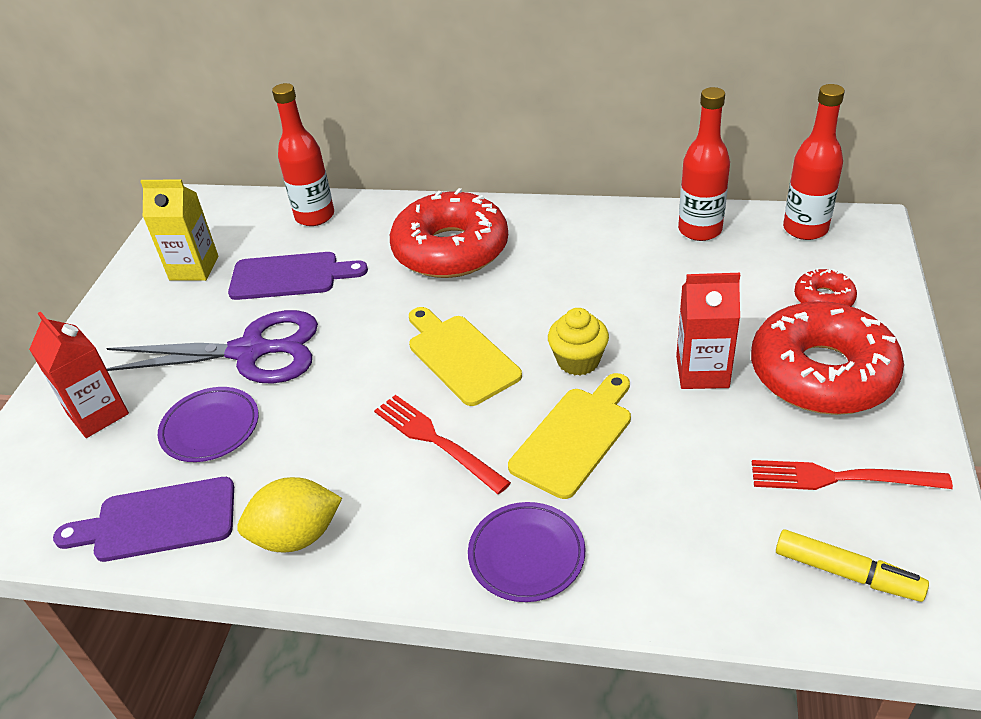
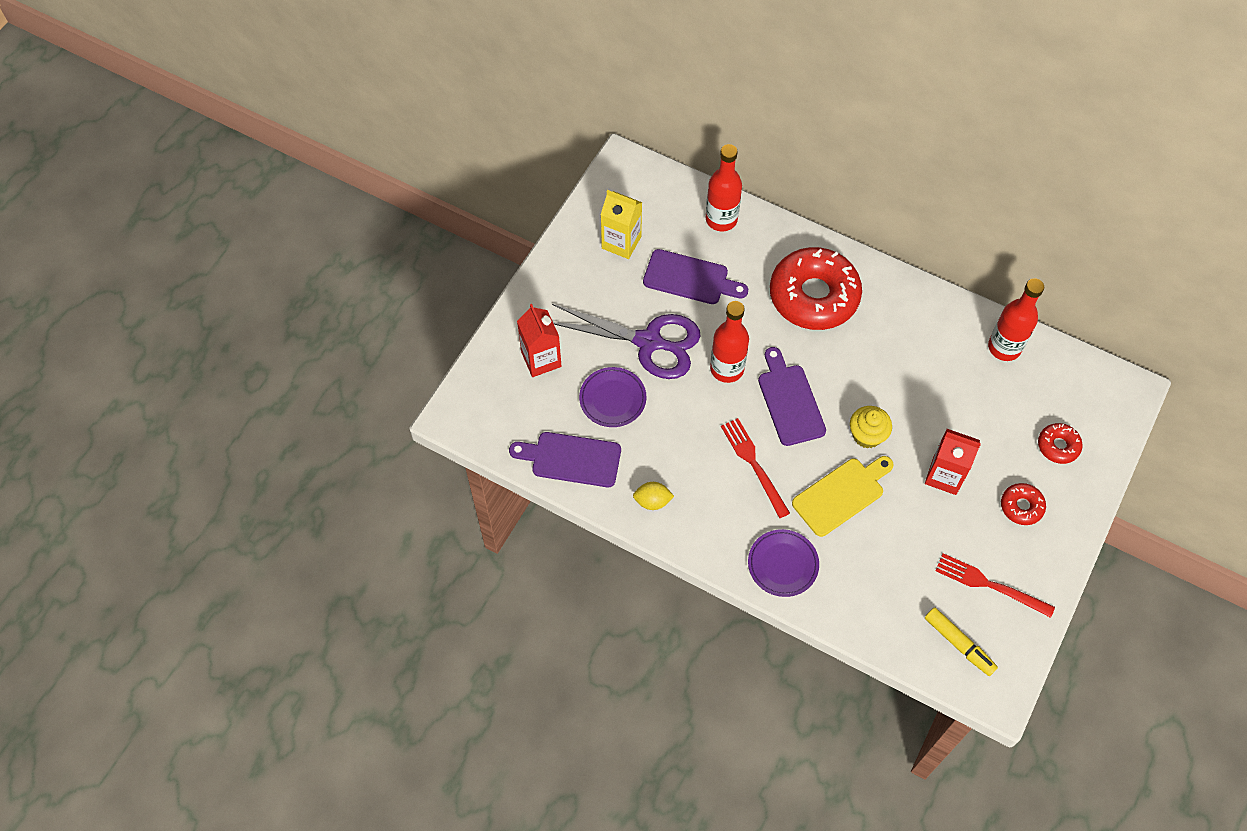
camera: 15 degrees right, 20 degrees up
(297, 536) = (652, 501): yellow lemon -> yellow lemon, size x0.64
(460, 356) = (790, 401): yellow cutting board -> purple cutting board
(805, 229) = (1082, 376): red bottle -> red bottle (727, 369)
(821, 373) = (1021, 506): red donut -> red donut, size x0.45

